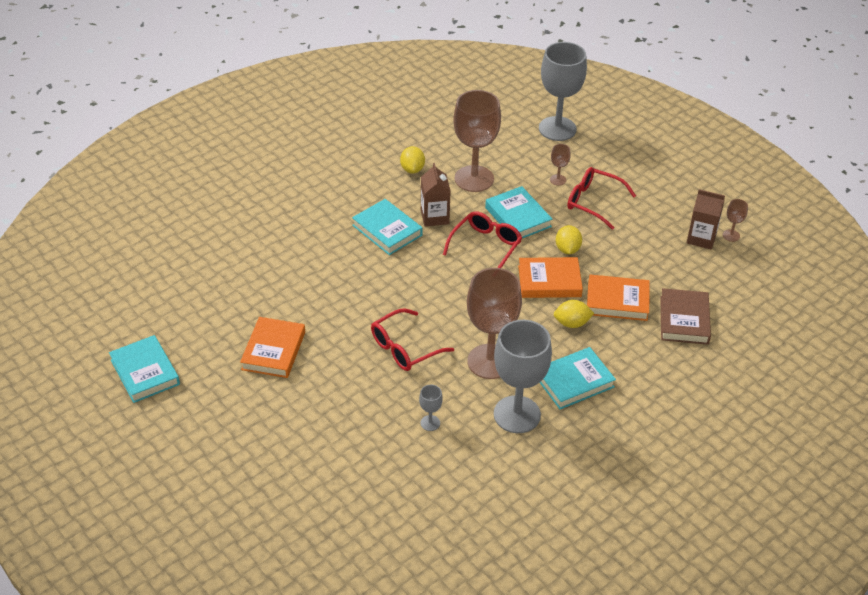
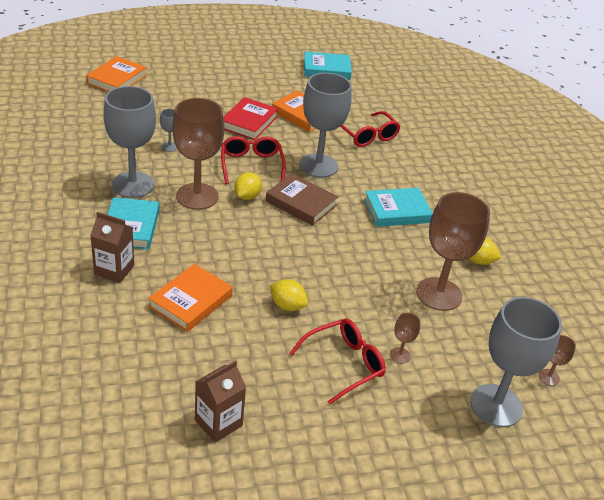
camera: 115 degrees right, 5 degrees down
(327, 385) = (249, 122): none -> red book
(362, 302) = (318, 166): none -> grey goblet
(434, 217) = (396, 244): brown carton -> brown carton (114, 270)
(485, 247) = (332, 255): red glasses -> red glasses (367, 135)
(518, 217) = (359, 296): turquoise book -> none
(549, 281) = (255, 272): orange book -> orange book (117, 79)
(572, 323) = (192, 259): yellow lemon -> yellow lemon (247, 196)
(684, 320) = (124, 333): brown book -> brown book (301, 203)
(731, 235) = (200, 455): brown goblet -> brown goblet (548, 377)

